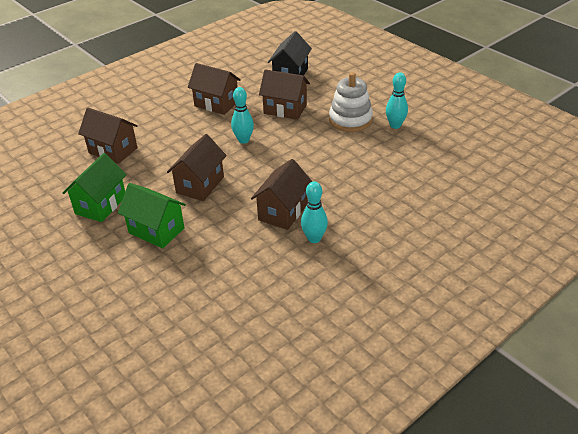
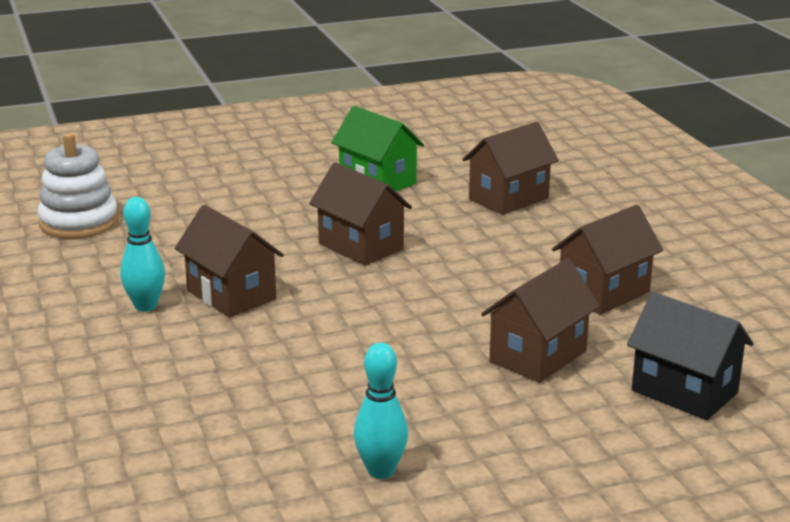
camera: 110 degrees right, 15 degrees down
(156, 230) = (286, 207): green house -> none
(243, 140) = (458, 298): turquoise bowling pin -> none
(350, 120) = (444, 420): white stacking toy -> white stacking toy (79, 222)

